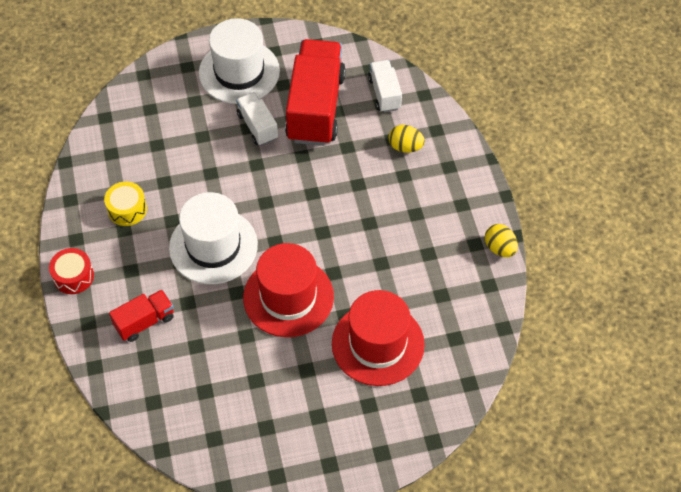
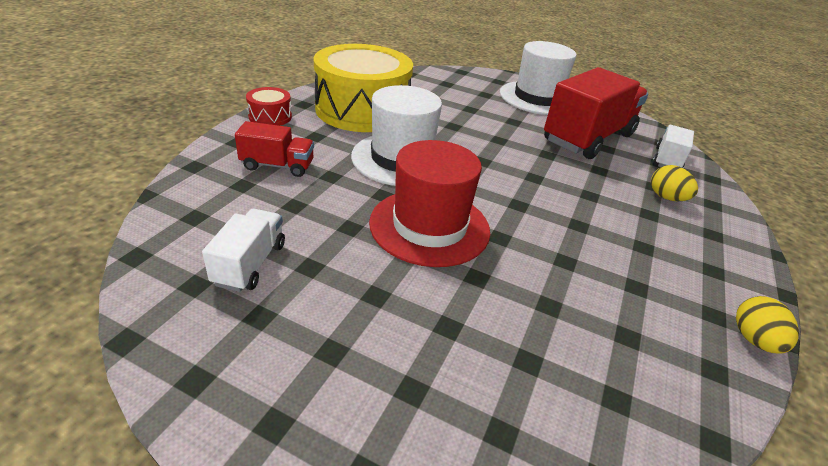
camera: 35 degrees right, 20 degrees down
(127, 209) = (362, 110): yellow drum -> yellow drum, size x2.37
(257, 126) = (523, 124): white truck -> white truck (250, 264)
(378, 344) = (492, 330): red hat -> none

